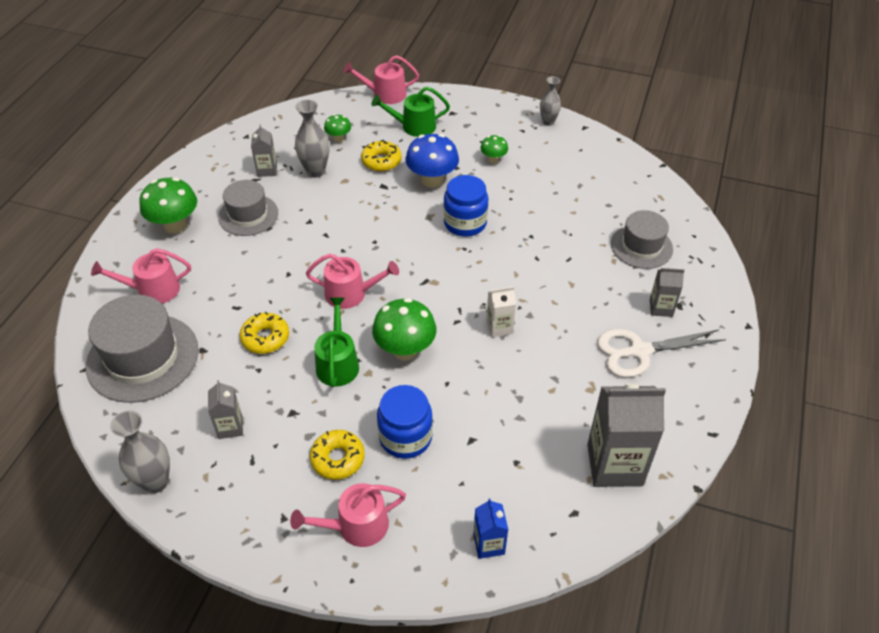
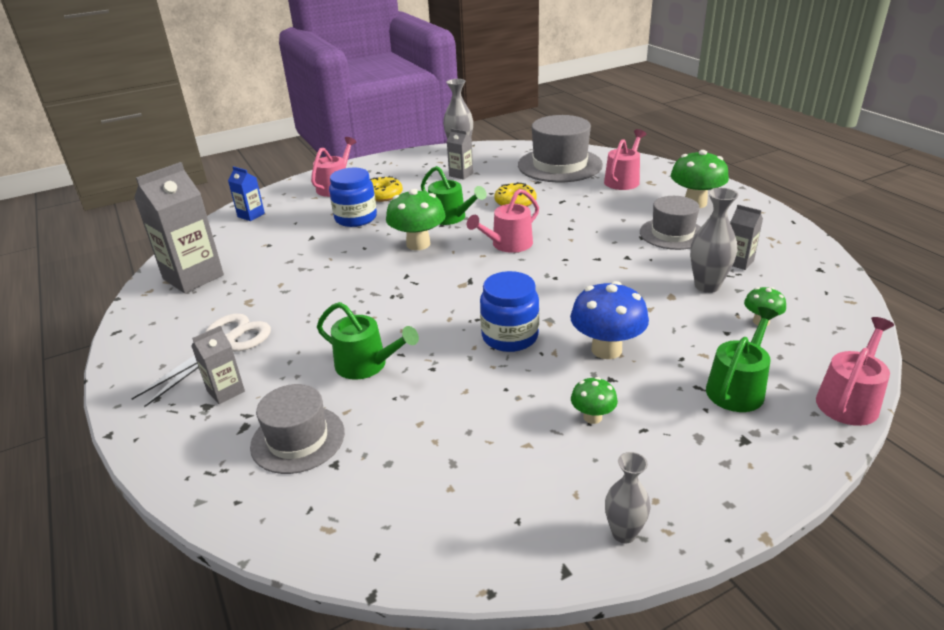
camera: 135 degrees right, 15 degrees down
(381, 161) = (683, 332): yellow donut -> none
(499, 327) = (367, 291): white carton -> none
(563, 265) = (366, 365): none -> green watering can

